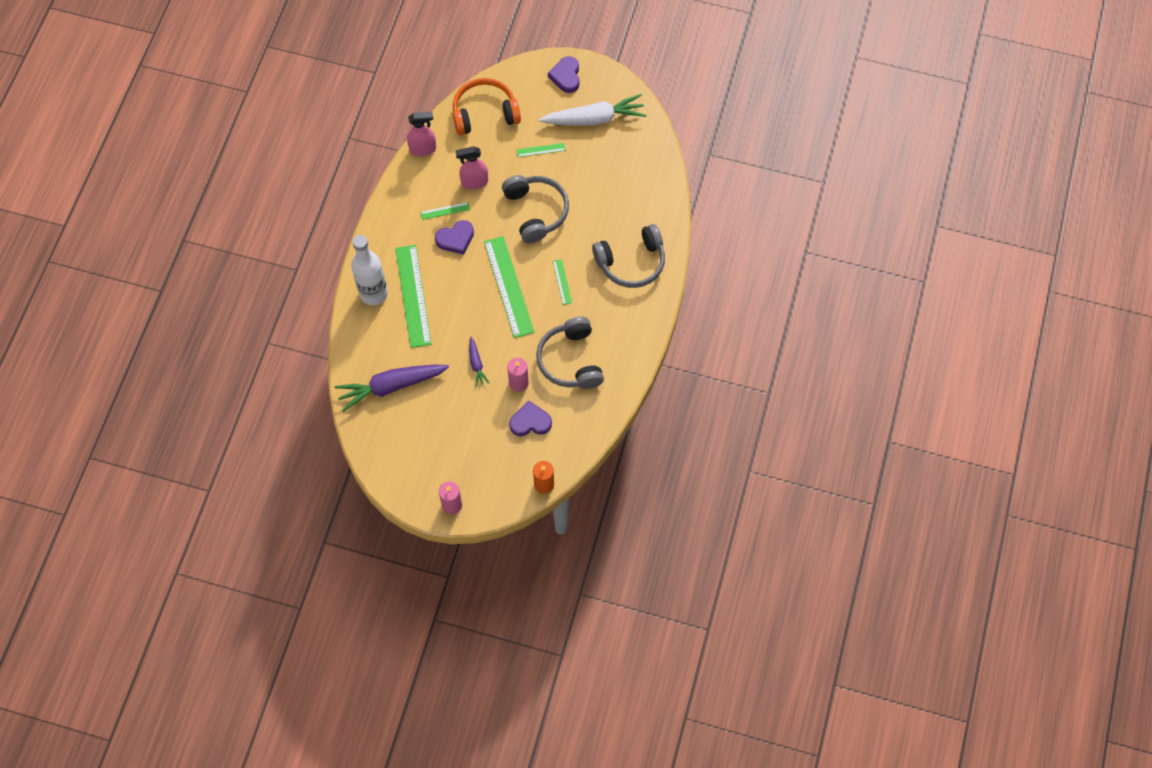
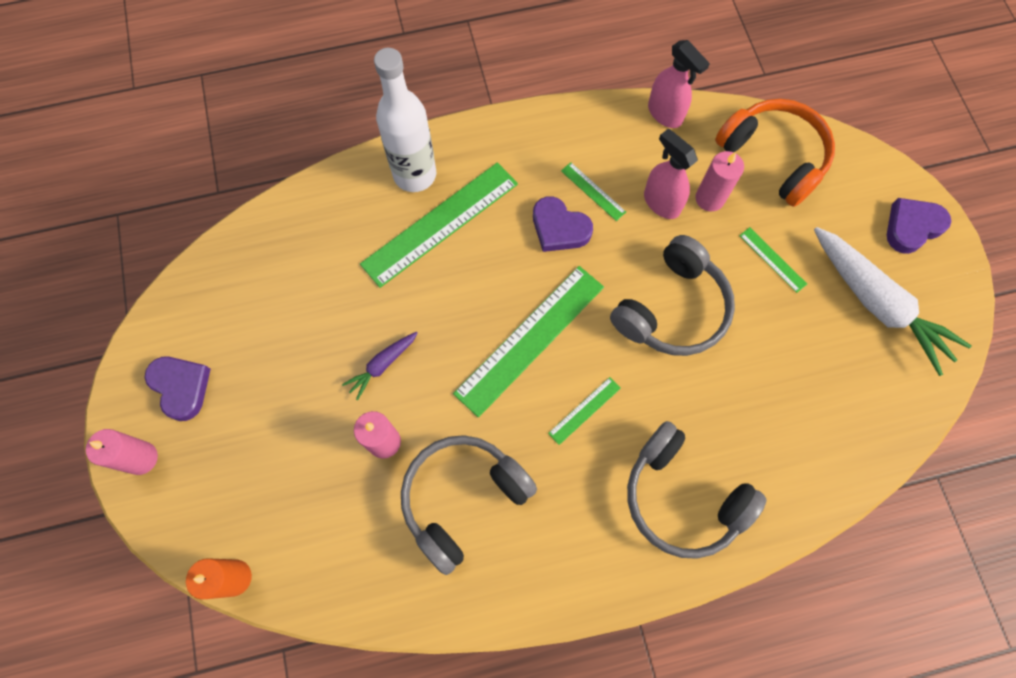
camera: 60 degrees right, 5 degrees up
(391, 386) = (288, 273): purple carrot -> none
(487, 158) = (709, 198): none -> pink candle
(530, 422) = (329, 496): purple heart -> purple heart (181, 387)

